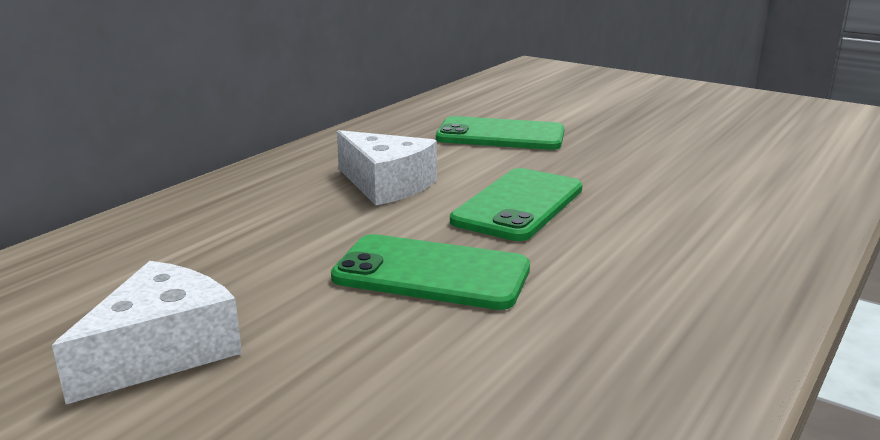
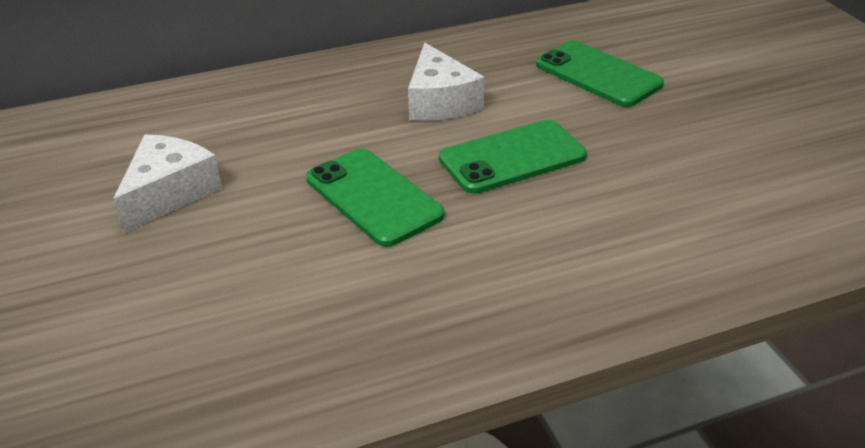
camera: 35 degrees right, 15 degrees up
(163, 351) = (169, 193): white cheese -> white cheese turned 45 degrees counterclockwise

